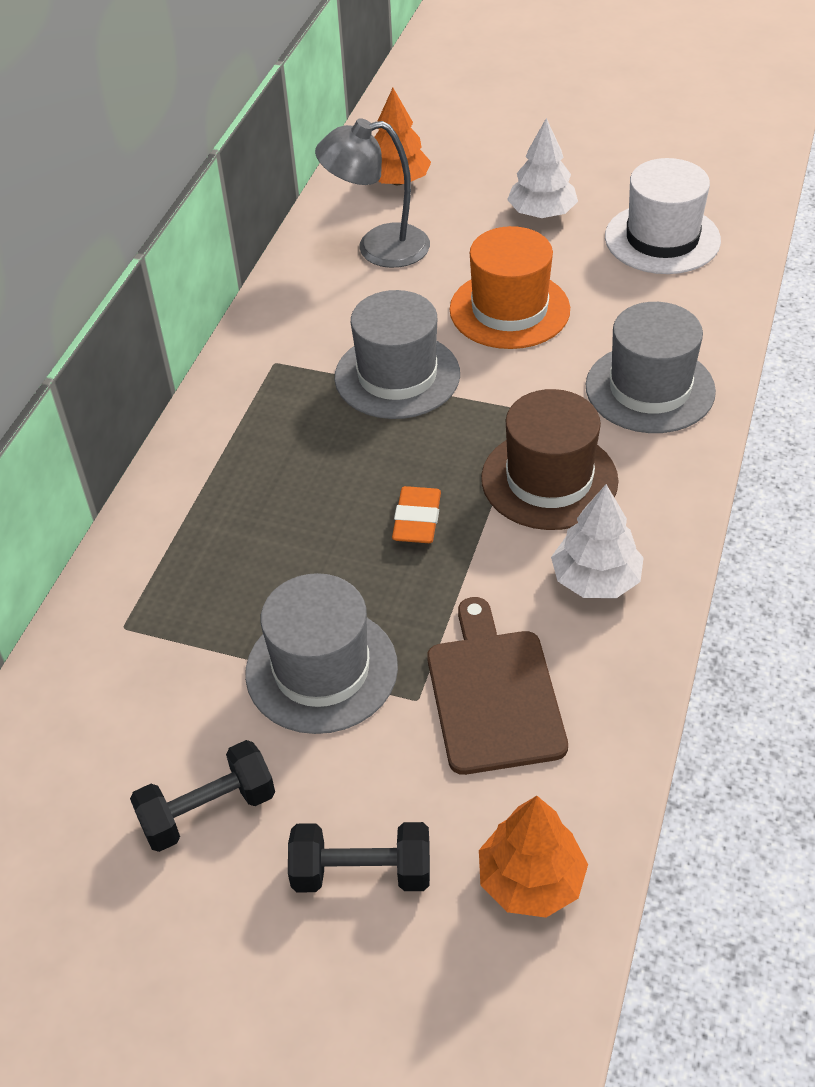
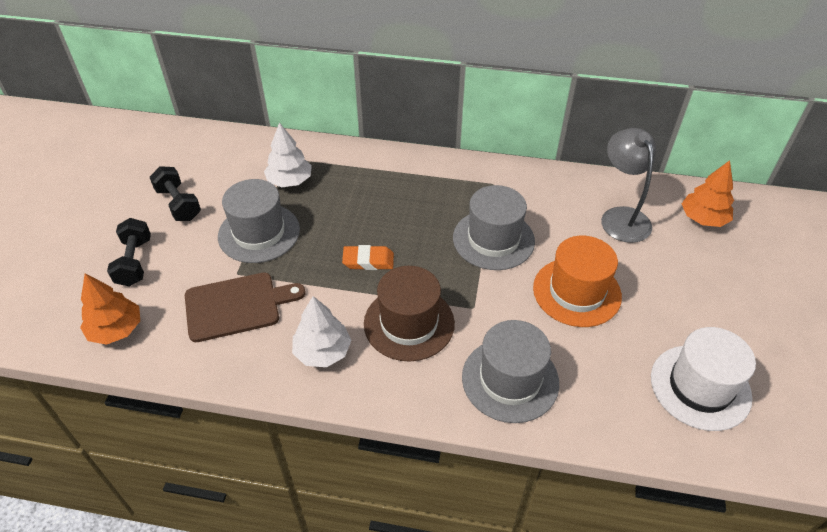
camera: 80 degrees right, 0 degrees up
(542, 213) = (700, 304): white tree -> white tree (290, 181)

